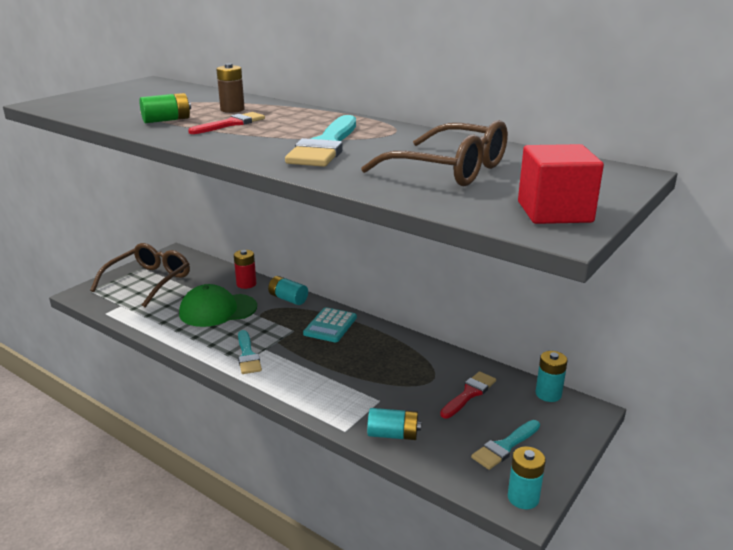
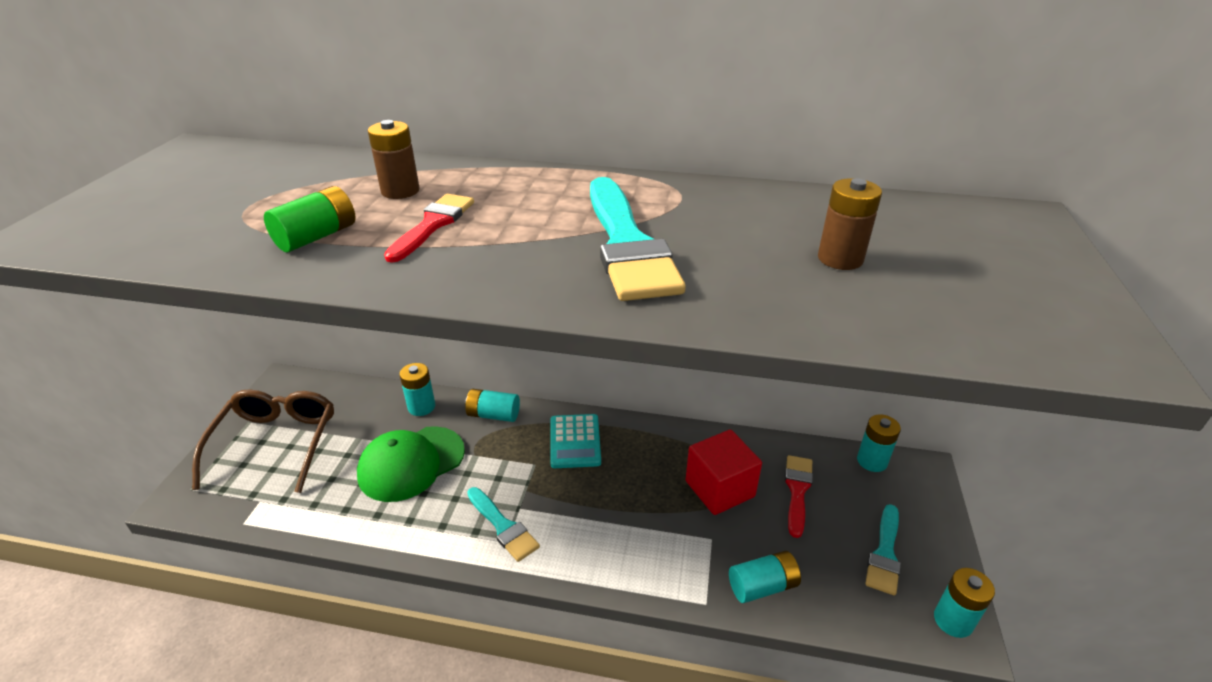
camera: 25 degrees left, 10 degrees up
(246, 284) = (421, 407): red battery -> turquoise battery
(449, 170) = (840, 259): brown glasses -> brown battery
(554, 212) = (1057, 314): red cube -> red cube (719, 489)

